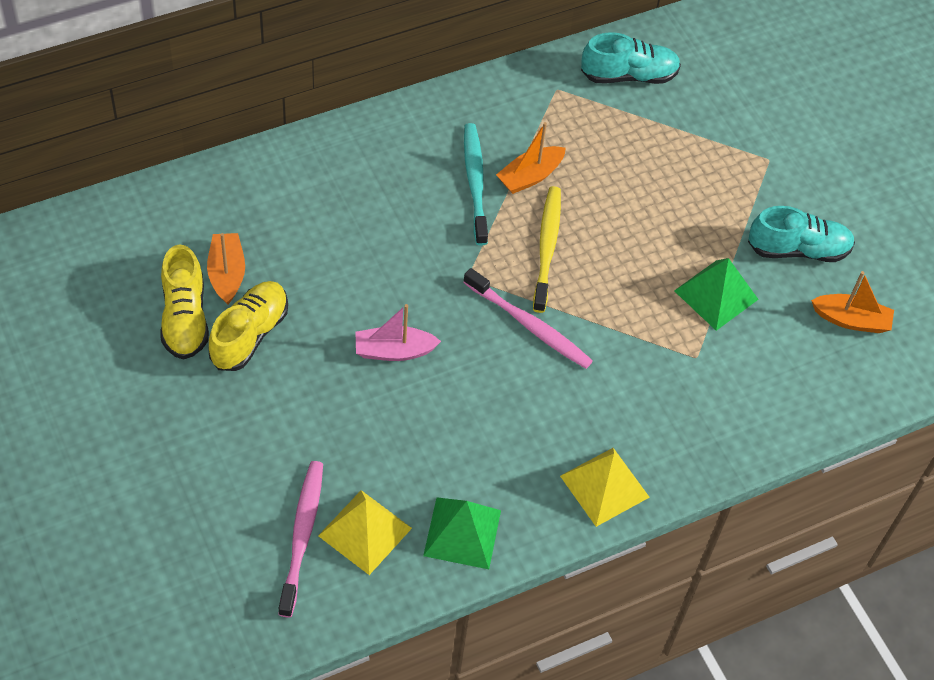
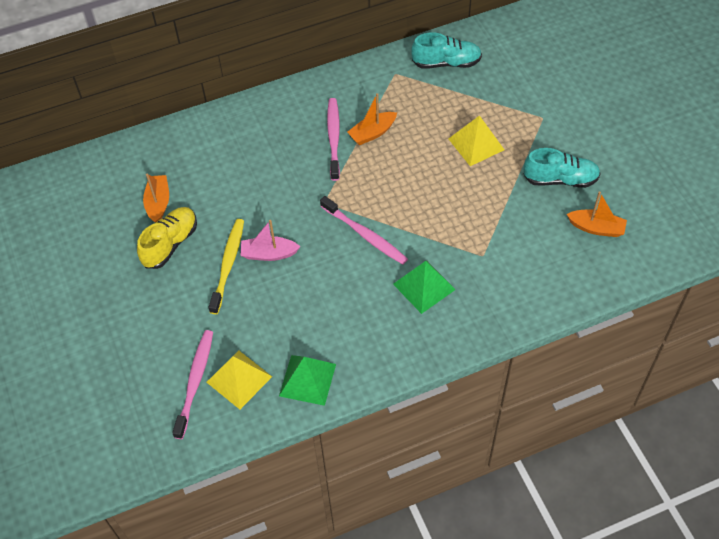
camera: 10 degrees right, 0 degrees up
(185, 318) = (127, 233): yellow shoe -> none
(475, 182) = (334, 138): turquoise toothbrush -> pink toothbrush
(547, 247) = (381, 181): yellow toothbrush -> yellow toothbrush (228, 264)
(604, 486) = (411, 347): yellow pyramid -> yellow pyramid (476, 144)
(716, 295) = (499, 212): green pyramid -> green pyramid (424, 286)

